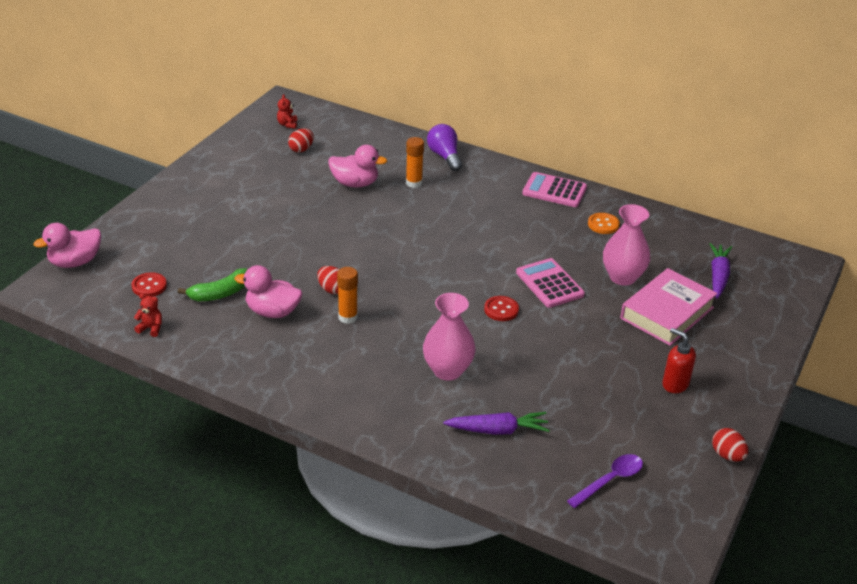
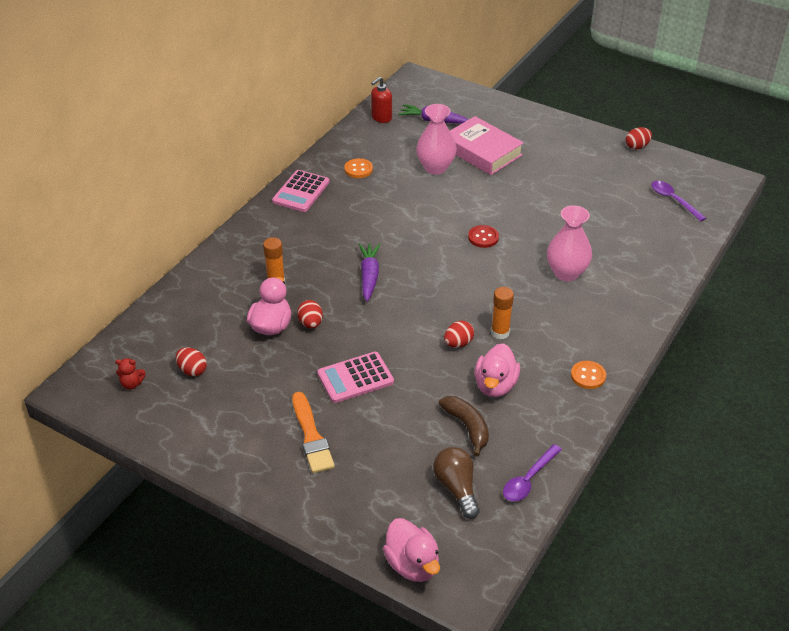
camera: 85 degrees left, 5 degrees up
(149, 286) = (457, 488): red button -> brown light bulb
(151, 328) = (528, 479): red teddy bear -> purple spoon
(220, 293) = (467, 427): green banana -> brown banana
(221, 209) = (311, 436): none -> orange brush
(282, 376) = (588, 376): none -> orange button
(359, 204) = (310, 323): none -> red egg
(445, 156) = (228, 258): purple light bulb -> none
(498, 430) = (633, 250): purple carrot -> purple carrot (369, 276)
(549, 284) = (445, 207): pink calculator -> pink calculator (355, 378)
(675, 384) = (566, 159): red soap dispenser -> red soap dispenser (381, 118)

